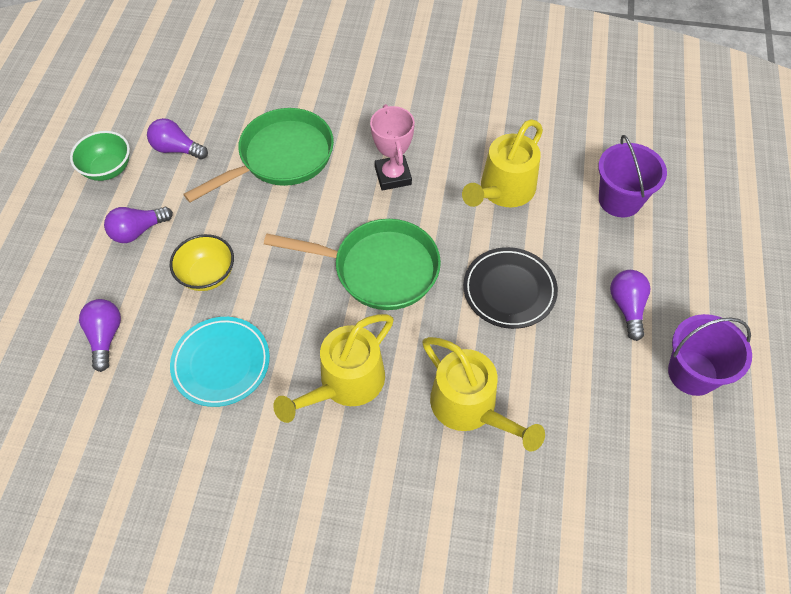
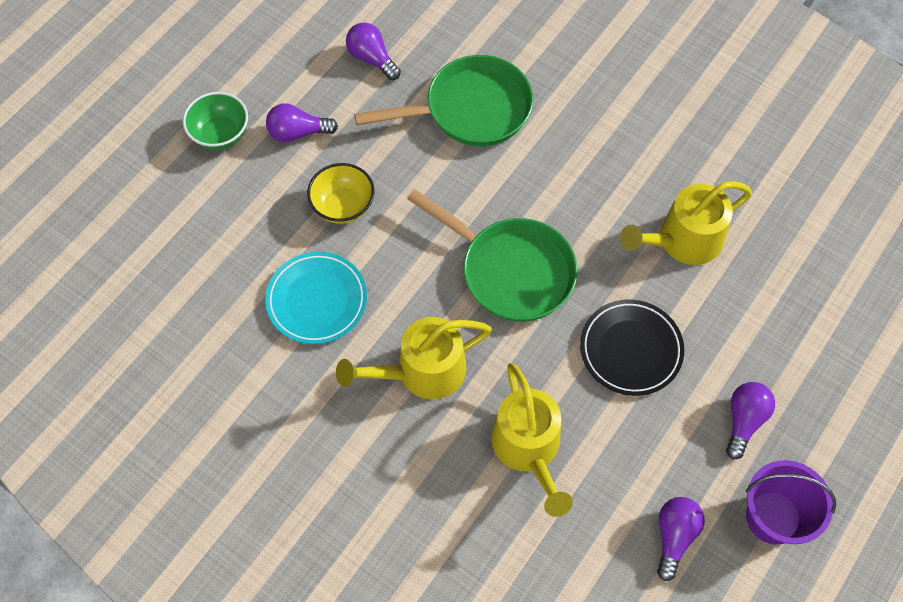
camera: 25 degrees right, 5 degrees up
(105, 337) = (224, 228): purple light bulb -> purple light bulb (674, 536)
(108, 169) = (297, 54): green bowl -> green bowl (220, 134)
(393, 176) = (575, 176): pink trophy -> none
(619, 200) = (804, 303): purple bucket -> none

